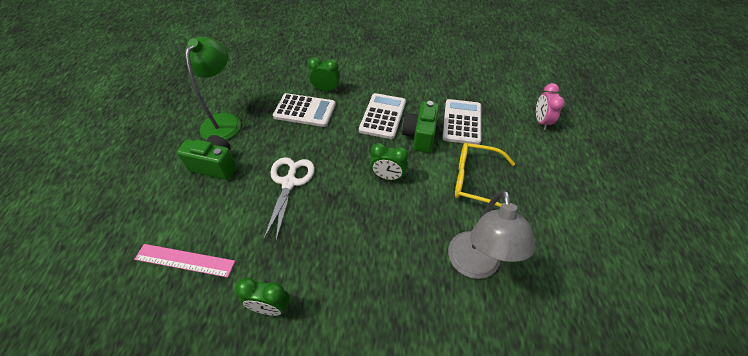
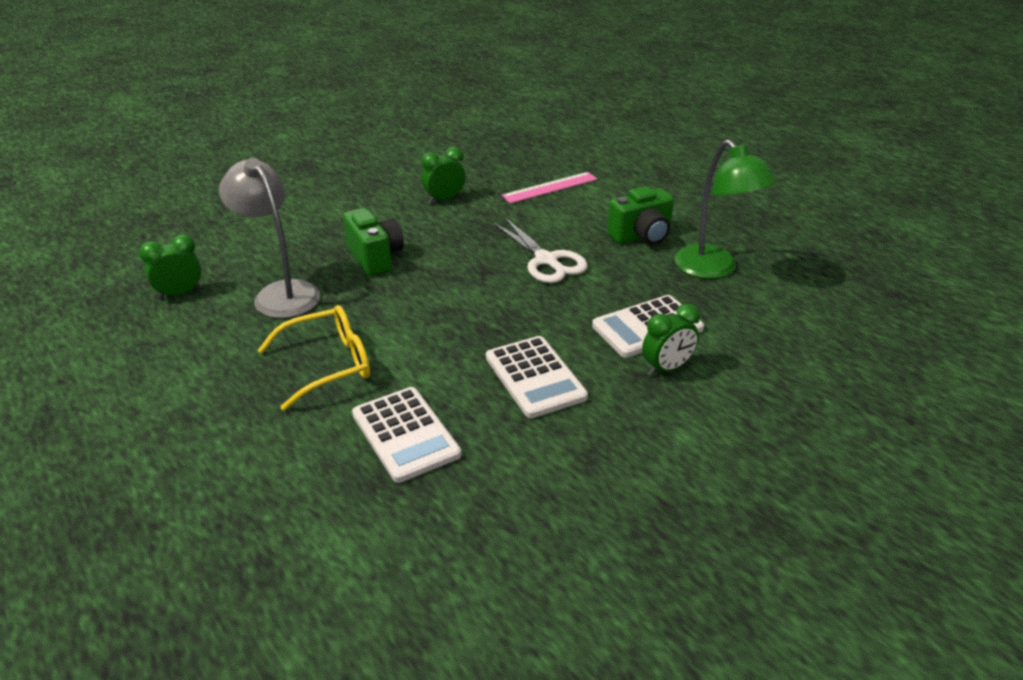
camera: 140 degrees right, 15 degrees down
(388, 177) = (445, 315): green clock -> green clock (180, 293)
(420, 136) = (451, 379): green camera -> green camera (375, 258)
(541, 121) = (261, 514): pink clock -> none

